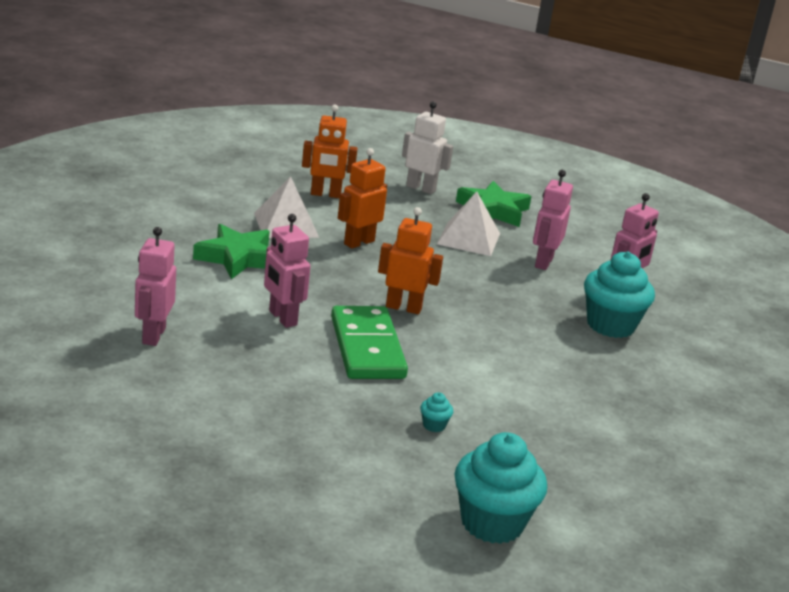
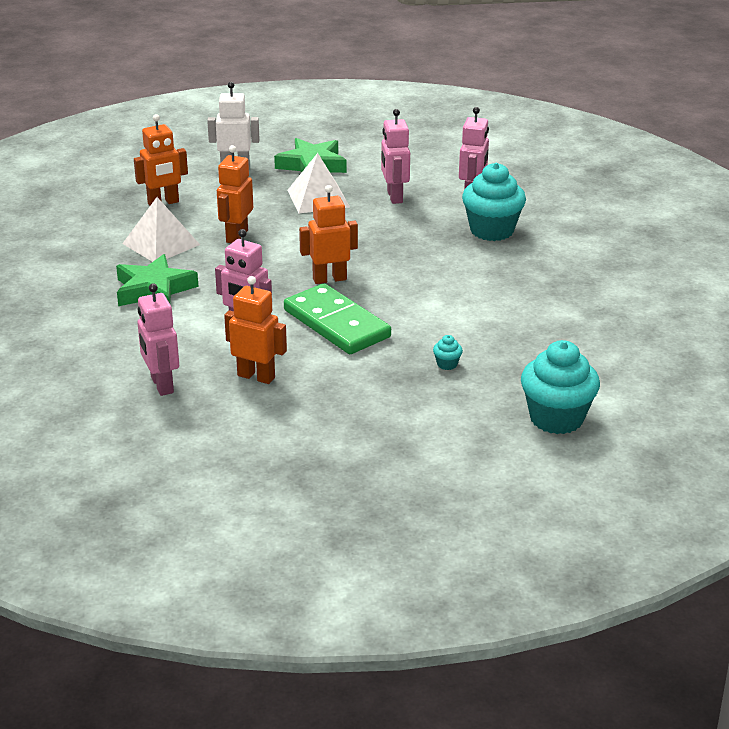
camera: 25 degrees left, 5 degrees up
(243, 362) = (256, 376): none -> orange robot

